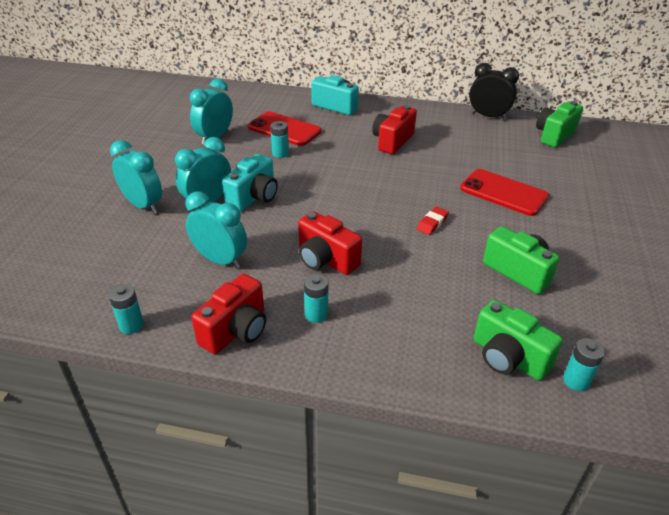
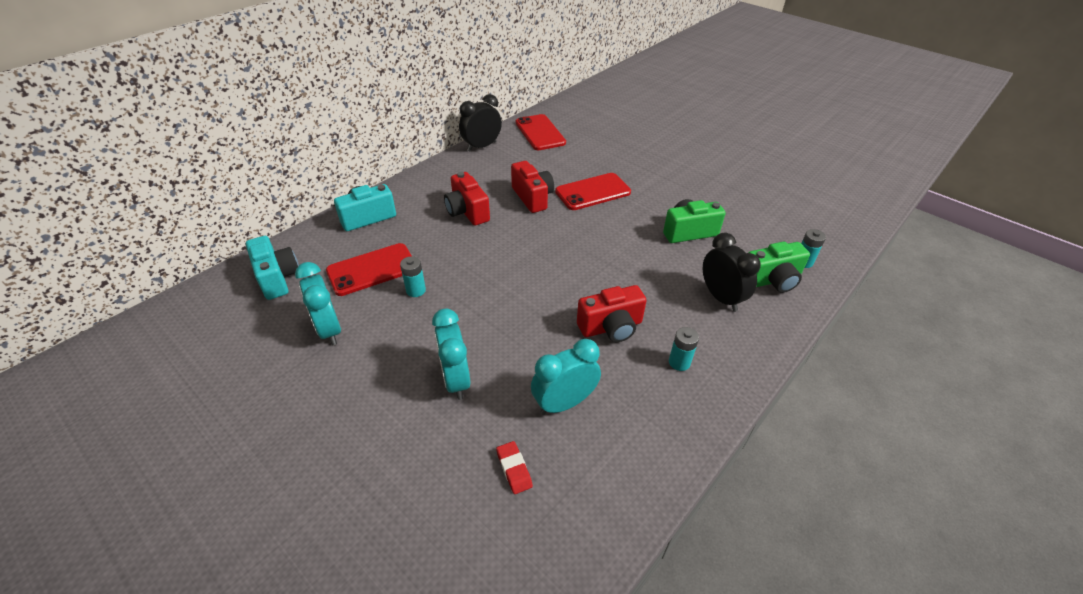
camera: 60 degrees left, 5 degrees up
(131, 325) = (625, 512): turquoise battery -> none
(143, 205) = (414, 441): turquoise clock -> none
(236, 330) = (673, 426): red camera -> red camera (532, 197)
(254, 197) = (477, 339): turquoise camera -> turquoise camera (277, 278)
(432, 223) = (604, 245): red eraser -> red eraser (514, 469)
(436, 322) = (721, 297): none -> black clock
(554, 135) = (540, 133): green camera -> red phone

